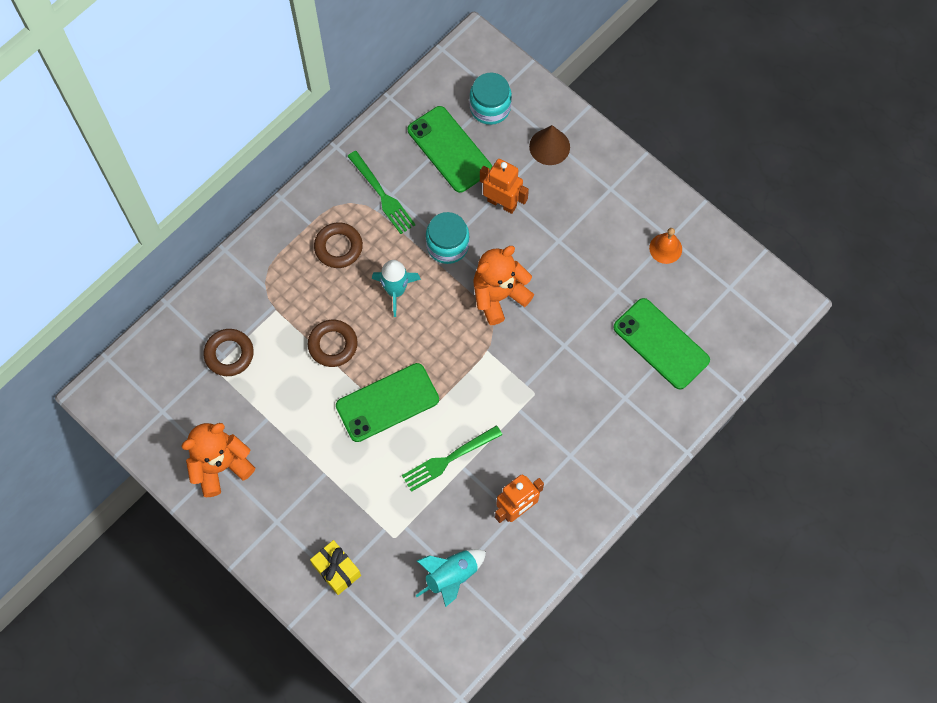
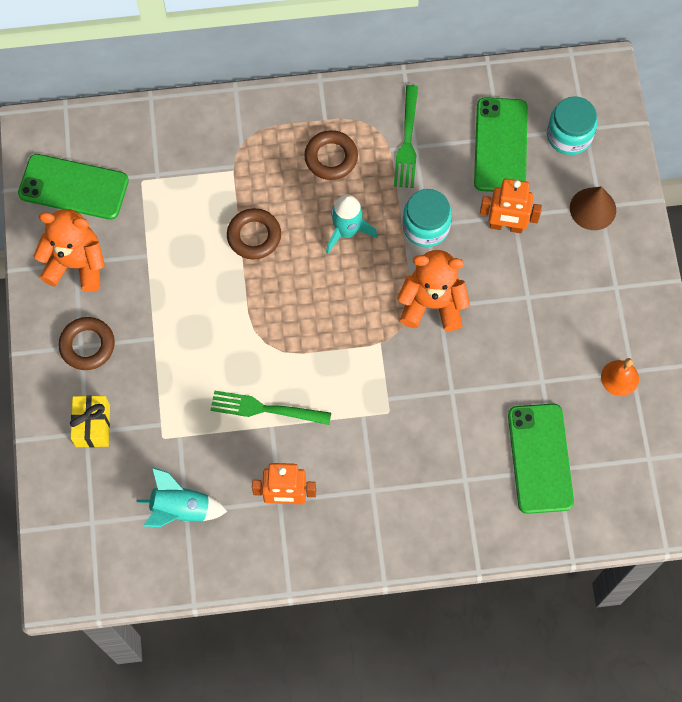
camera: 40 degrees right, 0 degrees up
(229, 354) = (163, 178): brown ring -> brown ring (87, 345)
(387, 403) = (256, 320): green phone -> green phone (73, 187)
(502, 203) = (506, 226): orange robot -> orange robot turned 120 degrees clockwise

